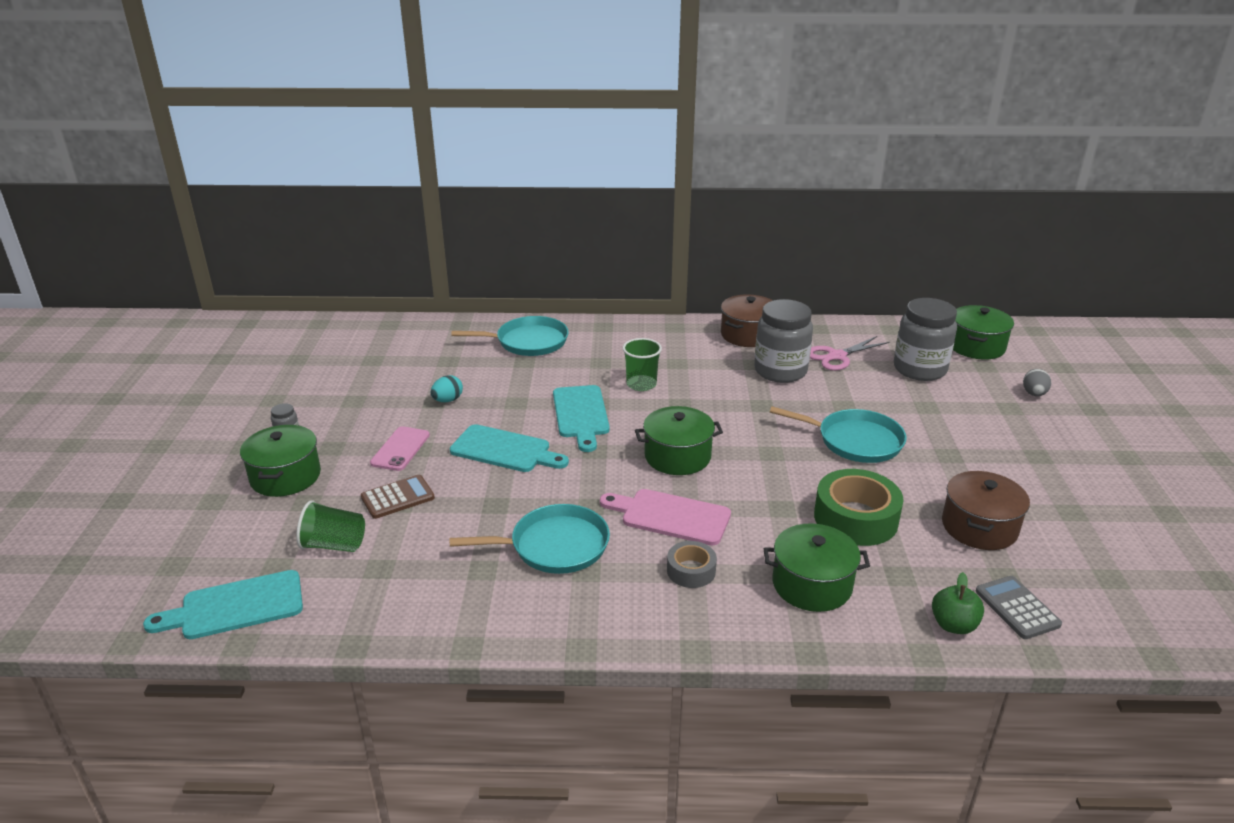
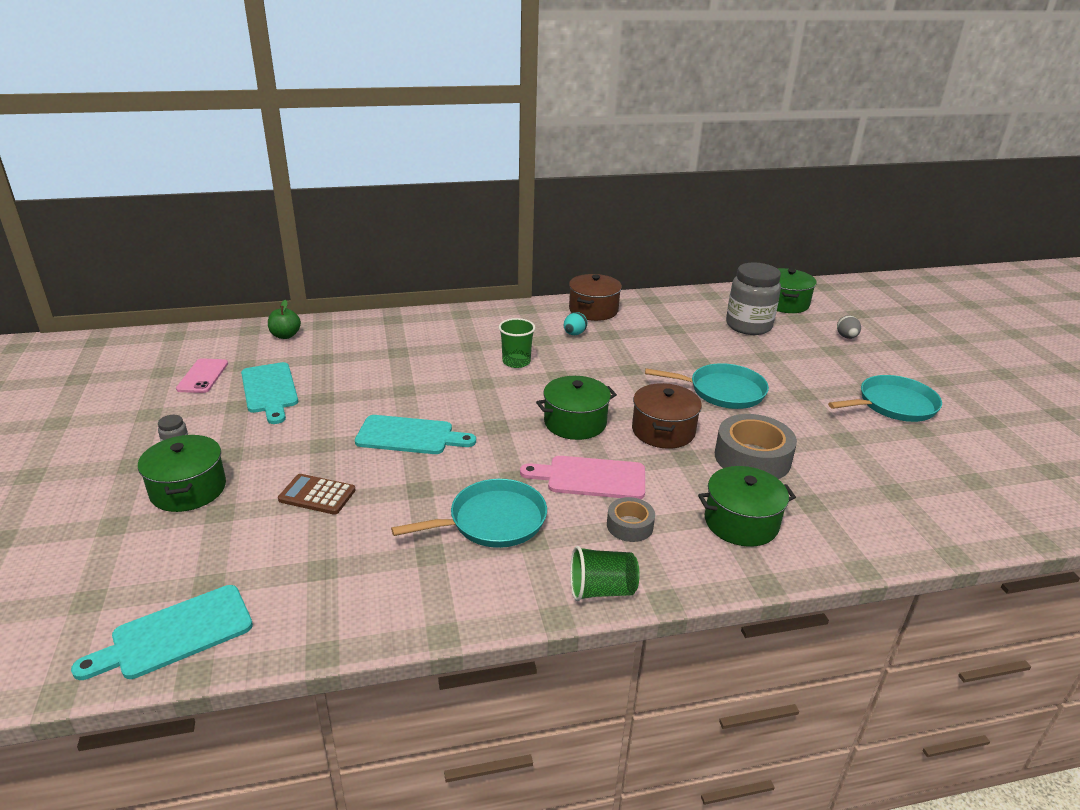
camera: 15 degrees left, 0 degrees up
(334, 545) = (265, 552): green cup -> green cup (601, 590)
(397, 497) = (317, 495): brown calculator -> brown calculator turned 120 degrees counterclockwise
(400, 449) = (303, 447): pink phone -> pink phone (203, 376)
(447, 400) = (335, 395): turquoise egg -> turquoise egg (574, 334)
(528, 342) = (395, 334): turquoise pan -> turquoise pan (893, 405)
(581, 415) = (470, 395): turquoise cutting board -> turquoise cutting board (269, 390)
(780, 371) = (634, 338): grey jar -> none
(837, 356) = (676, 321): pink scissors -> none
(855, 518) = (752, 458): green tape -> grey tape
(953, 625) = (873, 540): green apple -> green apple (285, 335)
(979, 527) = (855, 452): brown pot -> brown pot (663, 431)
(1017, 608) = (916, 517): grey calculator -> none

